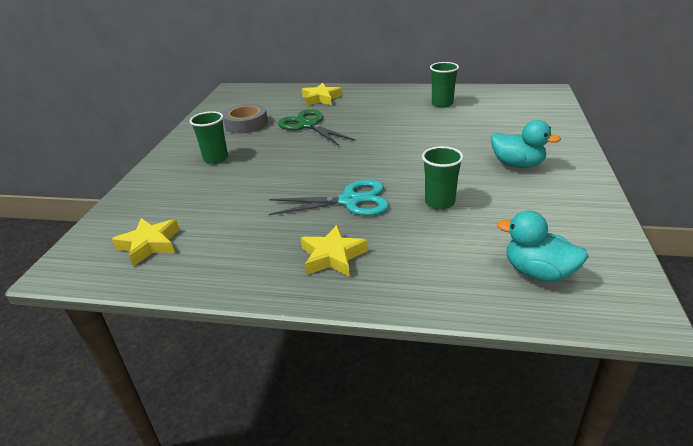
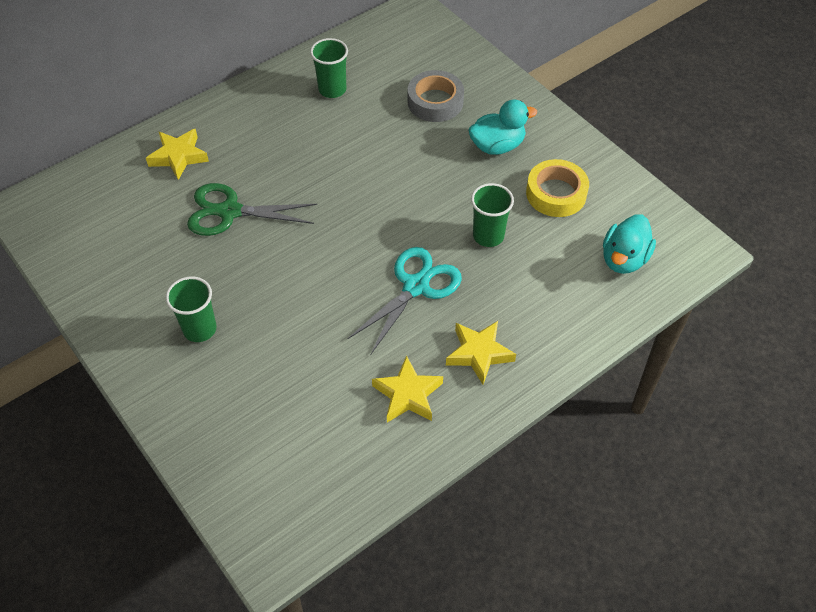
camera: 50 degrees left, 20 degrees up
(149, 244) = (310, 468): yellow star -> yellow star (408, 395)
(246, 124) = (148, 255): grey tape -> grey tape (435, 102)
(530, 206) = (556, 193): none -> yellow tape
(538, 272) = (624, 259): turquoise duck -> turquoise duck turned 45 degrees counterclockwise

